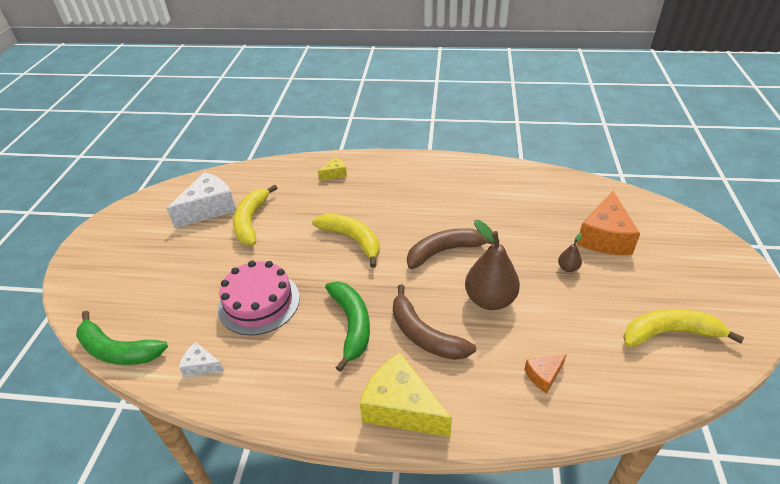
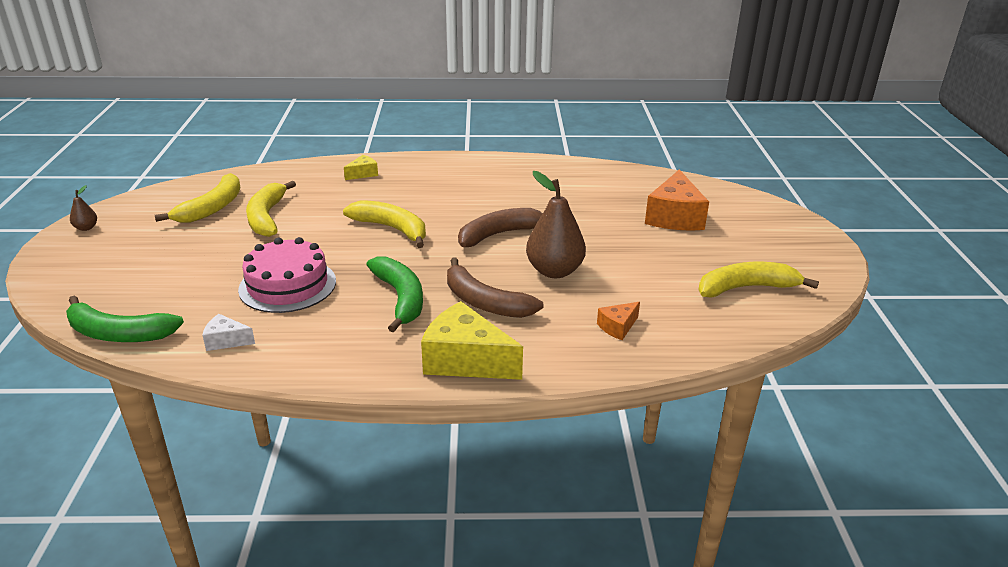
camera: 10 degrees left, 10 degrees down
(209, 209) = (212, 208): white cheese -> yellow banana
(568, 268) = (637, 242): brown pear -> brown pear (86, 228)

